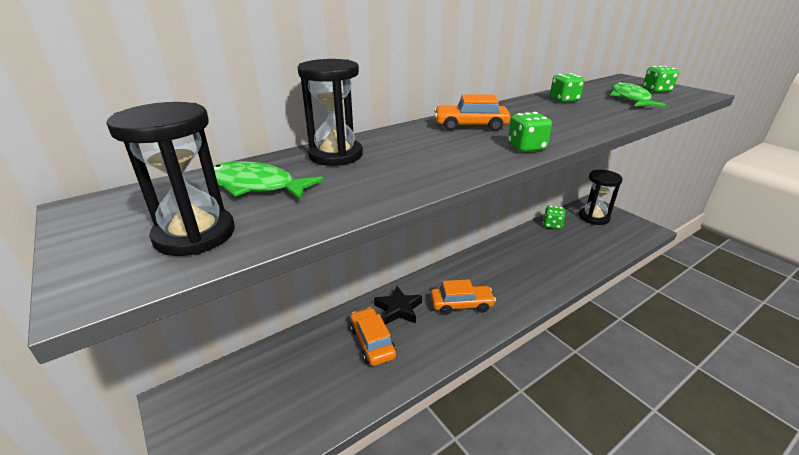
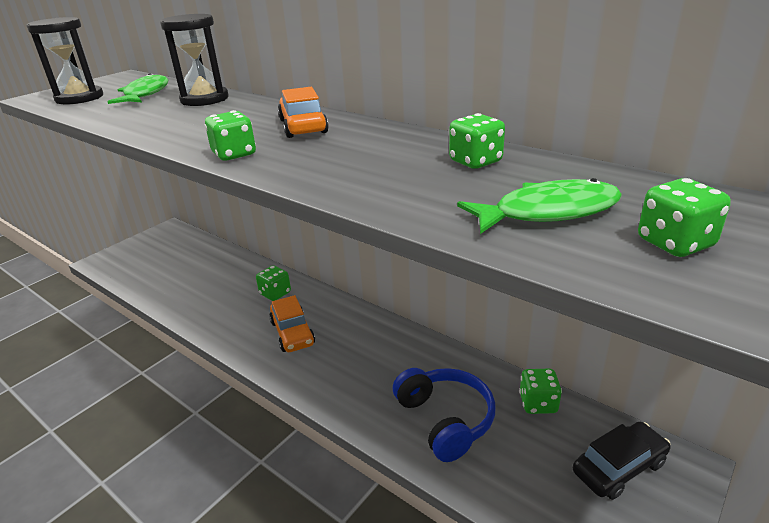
camera: 75 degrees right, 0 degrees up
(372, 342) = (227, 289): orange car -> none
(398, 309) = (275, 293): black star -> green dice
(562, 254) = (445, 419): none -> blue headphones
(594, 217) = (619, 467): black hourglass -> black car

